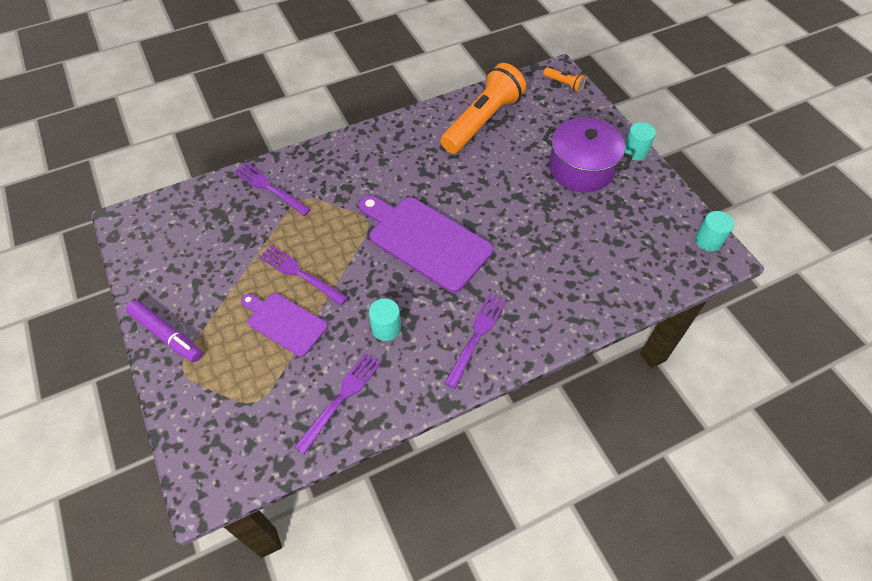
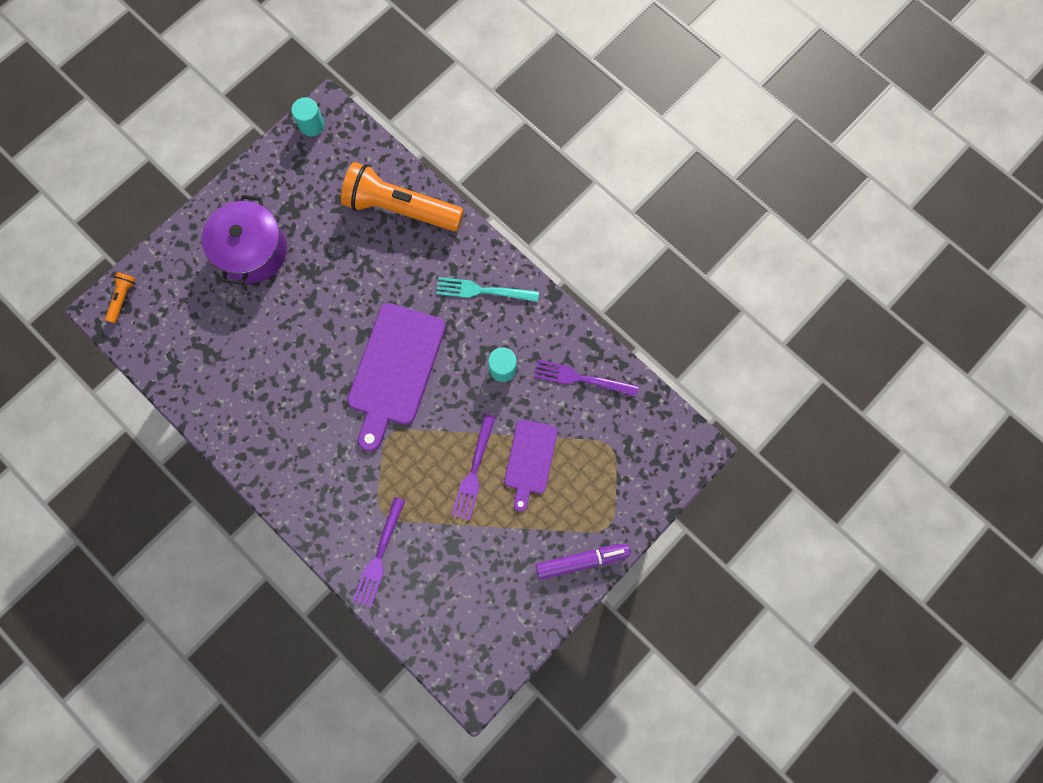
camera: 110 degrees left, 20 degrees up
(166, 335) = (582, 561): purple marker -> purple marker turned 60 degrees clockwise
(477, 336) = (482, 291): purple fork -> turquoise fork
(482, 121) = (210, 368): orange flashlight -> orange flashlight (401, 208)
(635, 151) = (212, 205): turquoise cylinder -> none

